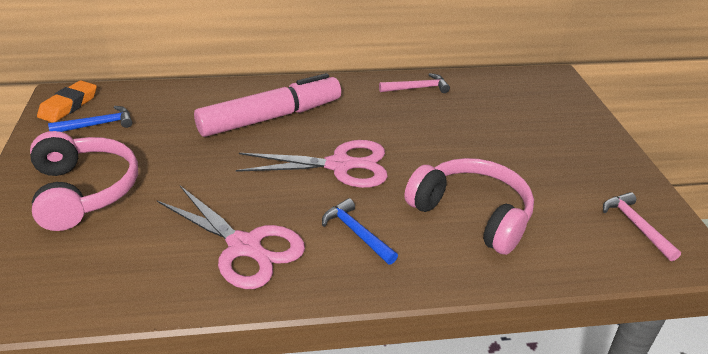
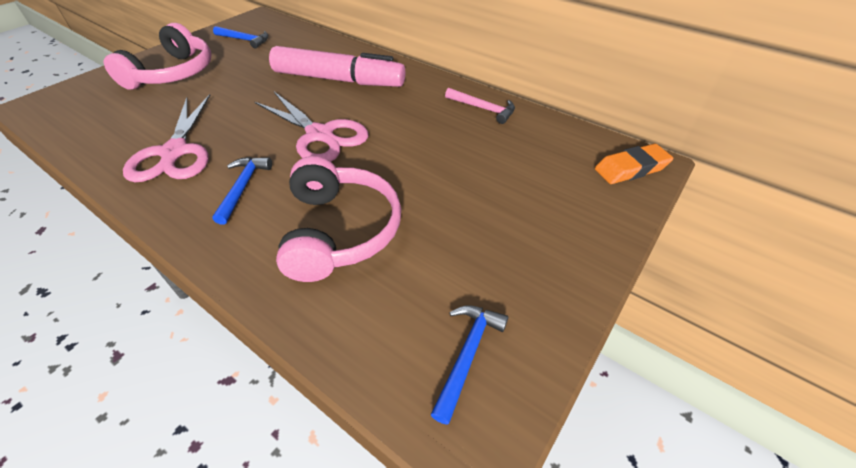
camera: 45 degrees right, 10 degrees up
(69, 106) = (251, 23): orange eraser -> orange eraser (631, 168)
(636, 225) = (467, 354): pink hammer -> blue hammer

